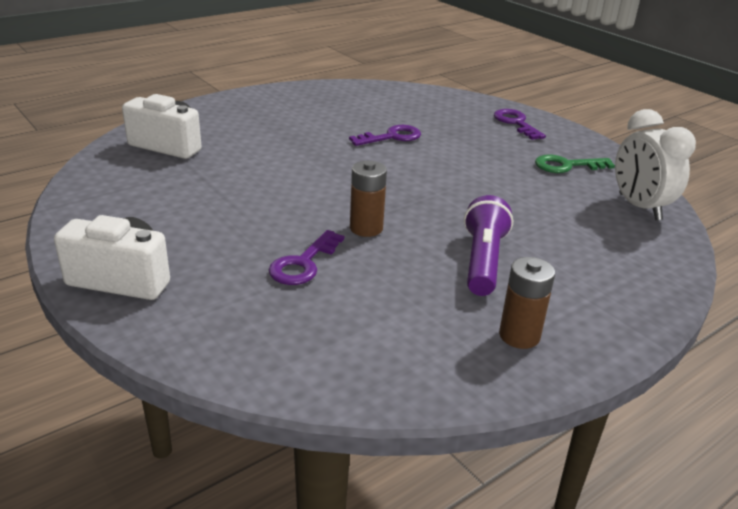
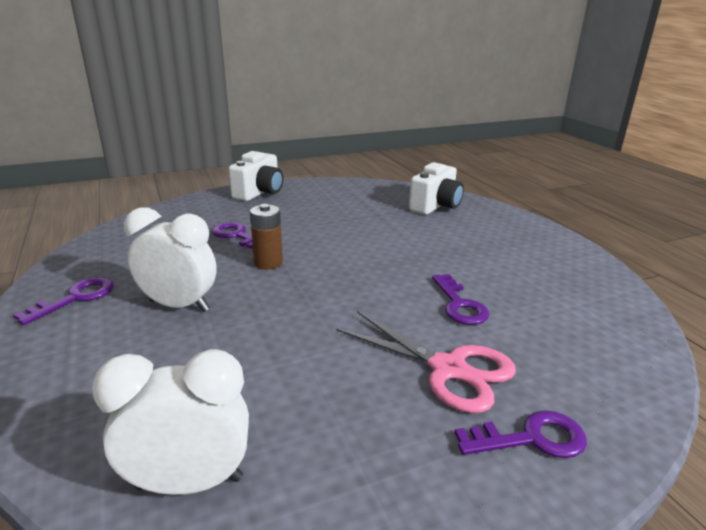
camera: 105 degrees right, 5 degrees down
(475, 141) = (448, 369): none -> pink scissors
(482, 261) = (179, 306): purple flashlight -> white clock
(519, 336) = (75, 298): brown battery -> purple key
(566, 166) = (352, 445): green key -> none

